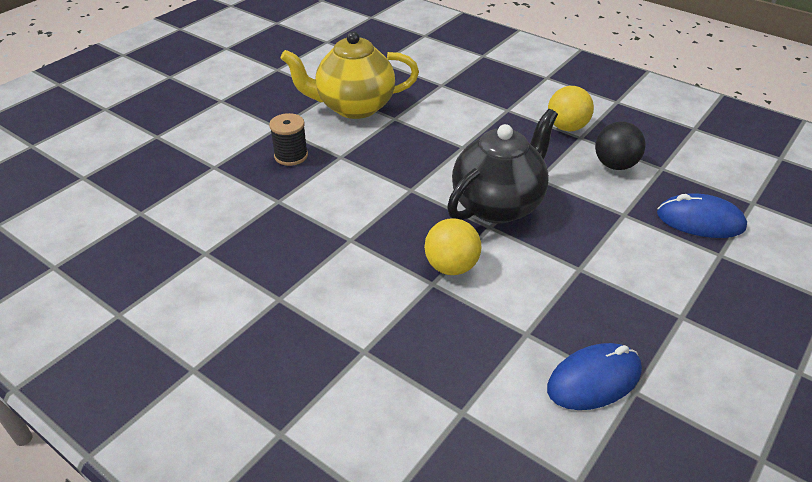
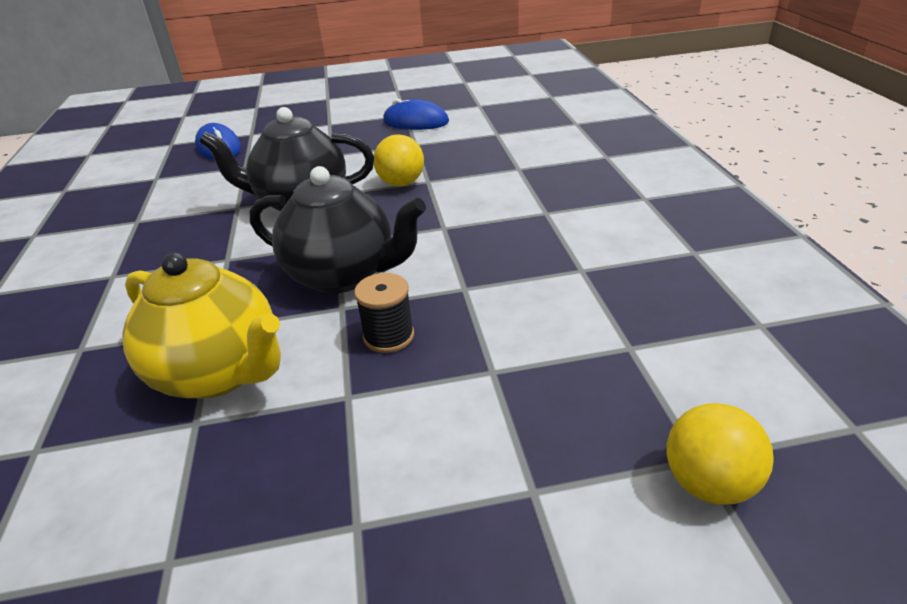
camera: 135 degrees left, 5 degrees down
(369, 172) = (343, 275): none -> black teapot
(567, 127) = (123, 233): yellow ball -> yellow ball (708, 483)
(615, 165) = (173, 192): black ball -> none

